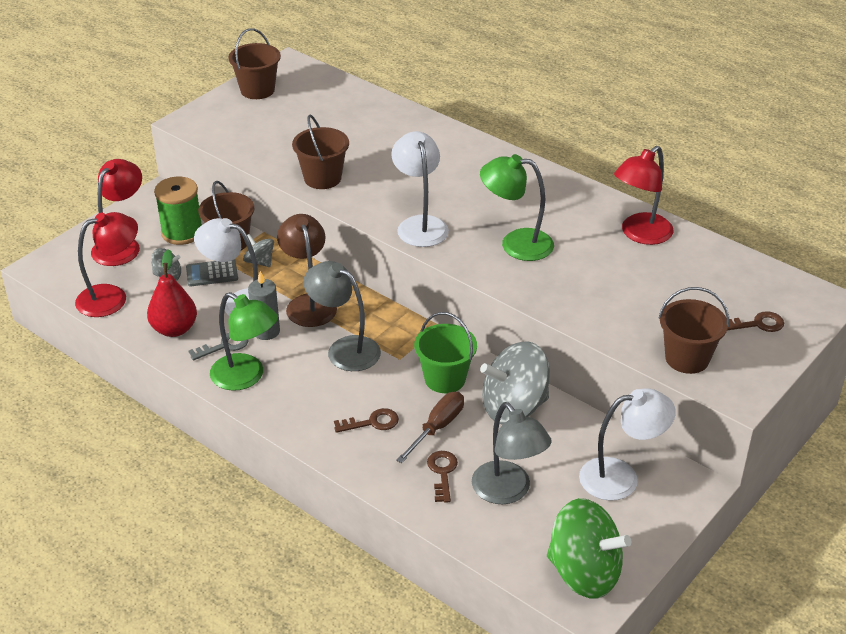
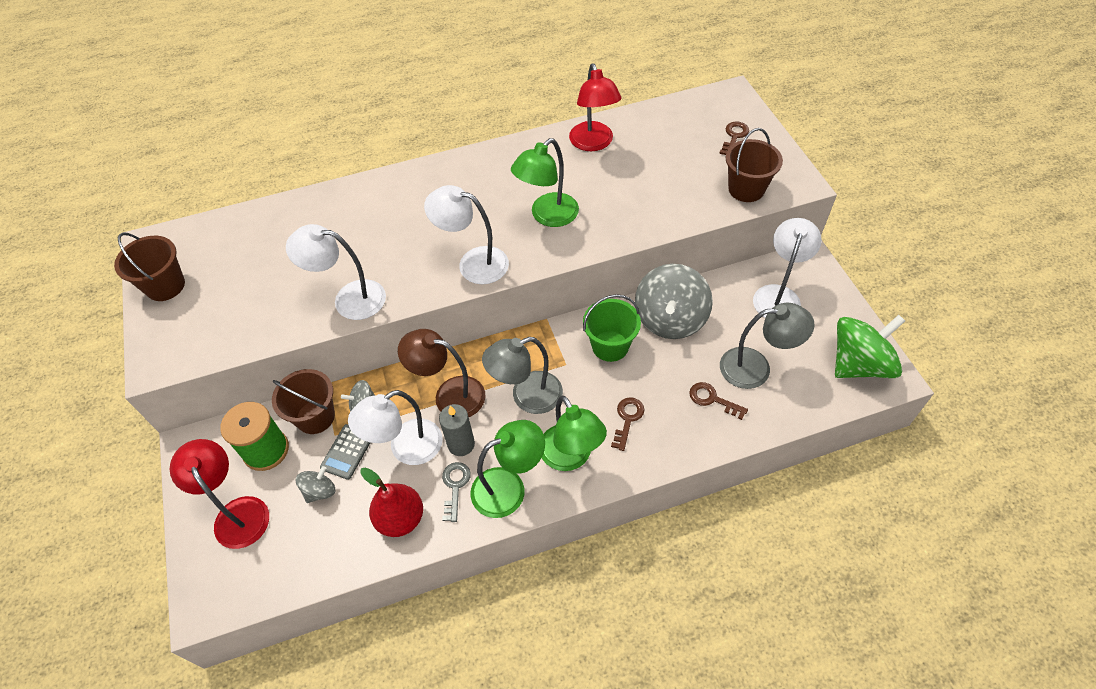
camera: 55 degrees left, 15 degrees up
(112, 297) = (310, 555): red lamp -> none
(304, 402) = (571, 457): none -> green lamp
(322, 178) = (349, 299): brown bucket -> white lamp
(437, 427) = (661, 378): brown screwdriver -> none

